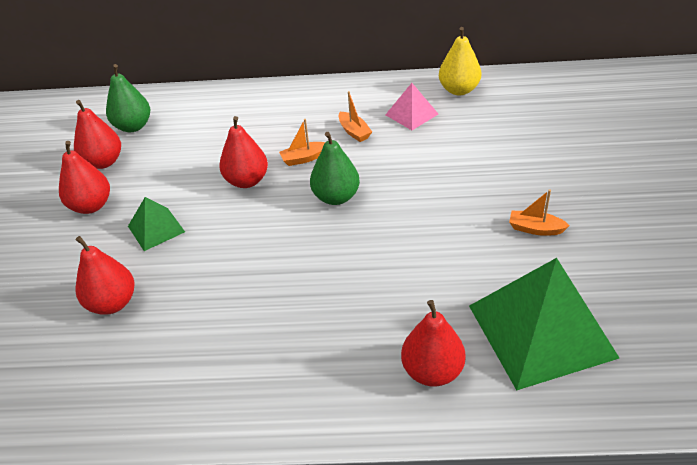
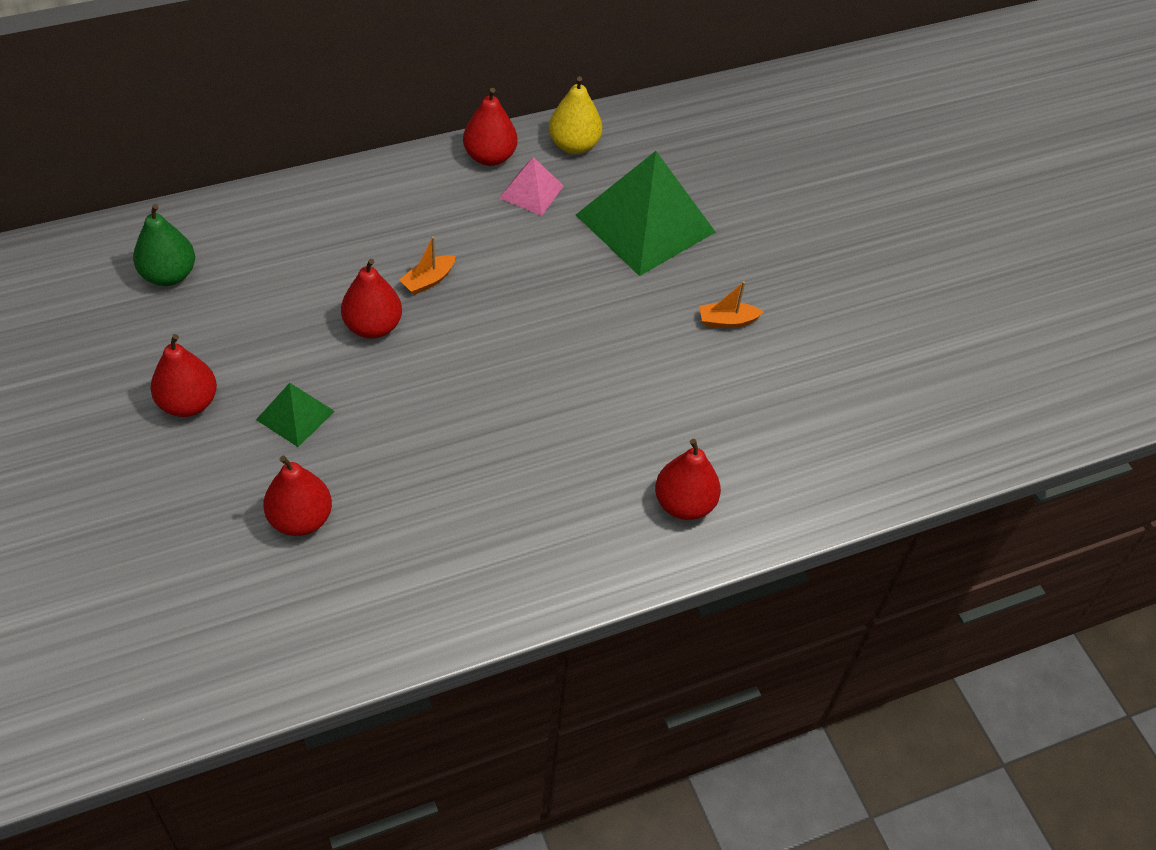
camera: 30 degrees left, 10 degrees up
(103, 162) = (162, 337): red pear -> red pear (490, 157)
(336, 197) = (493, 326): green pear -> none
(354, 132) = (472, 230): orange boat -> none
(540, 331) = (770, 435): green pyramid -> green pyramid (645, 223)

